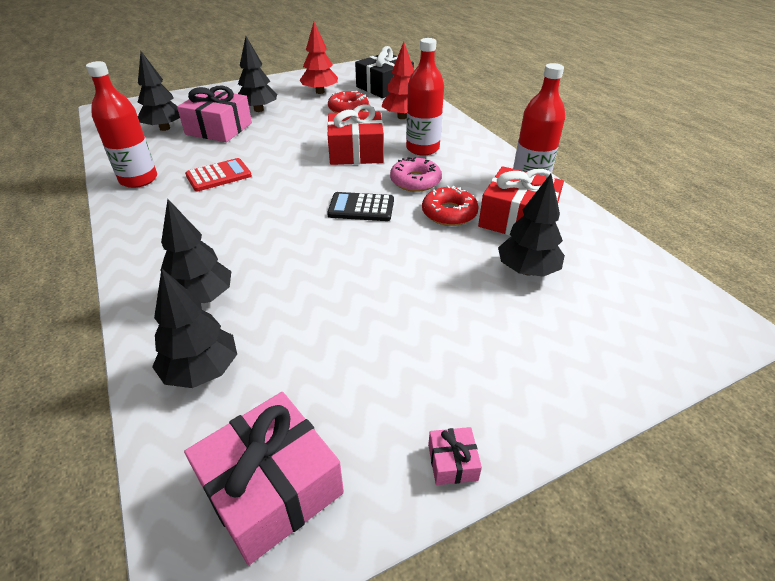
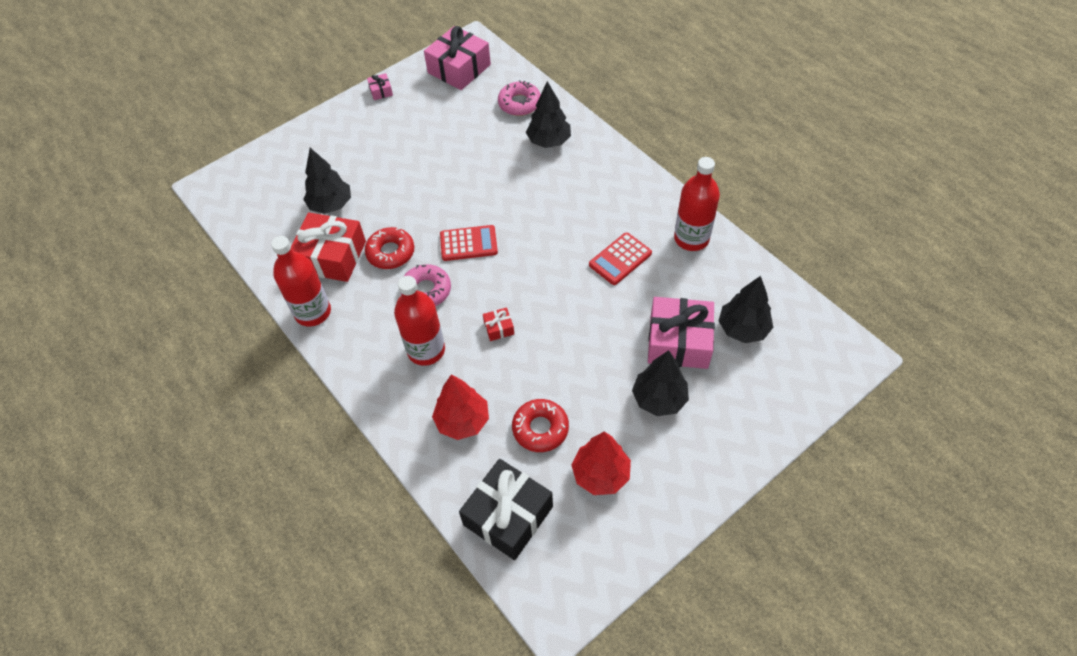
camera: 170 degrees right, 15 degrees up
(202, 371) = (519, 103): black tree -> pink donut
(356, 152) = (499, 328): red gift -> red gift, size x0.43
(361, 208) = (468, 243): black calculator -> red calculator

